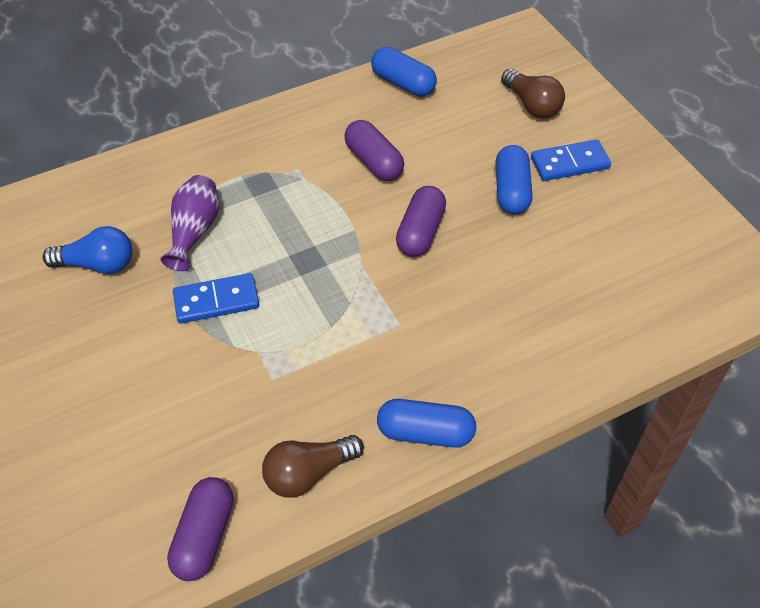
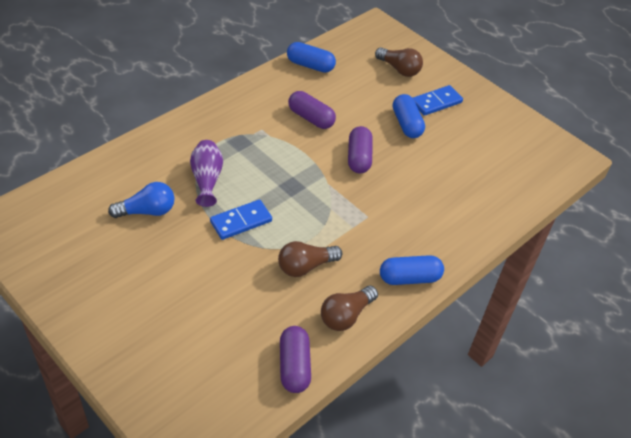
camera: 20 degrees left, 5 degrees down
(279, 385) = (305, 266): none -> brown light bulb

